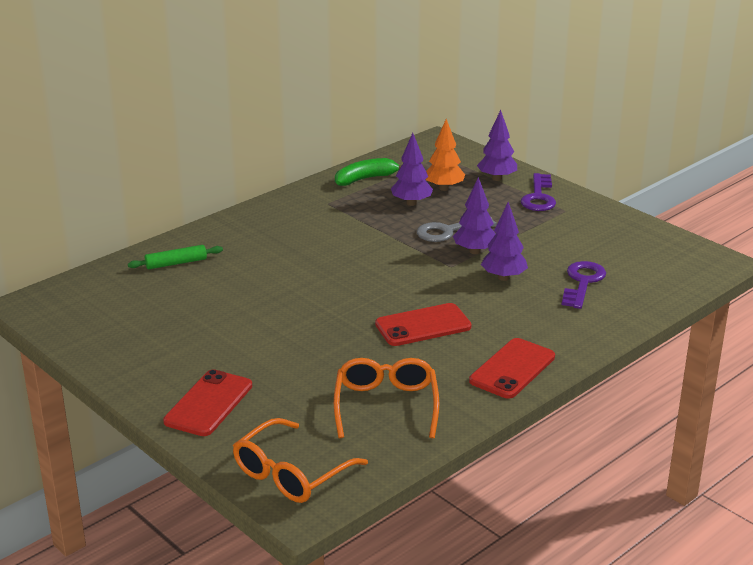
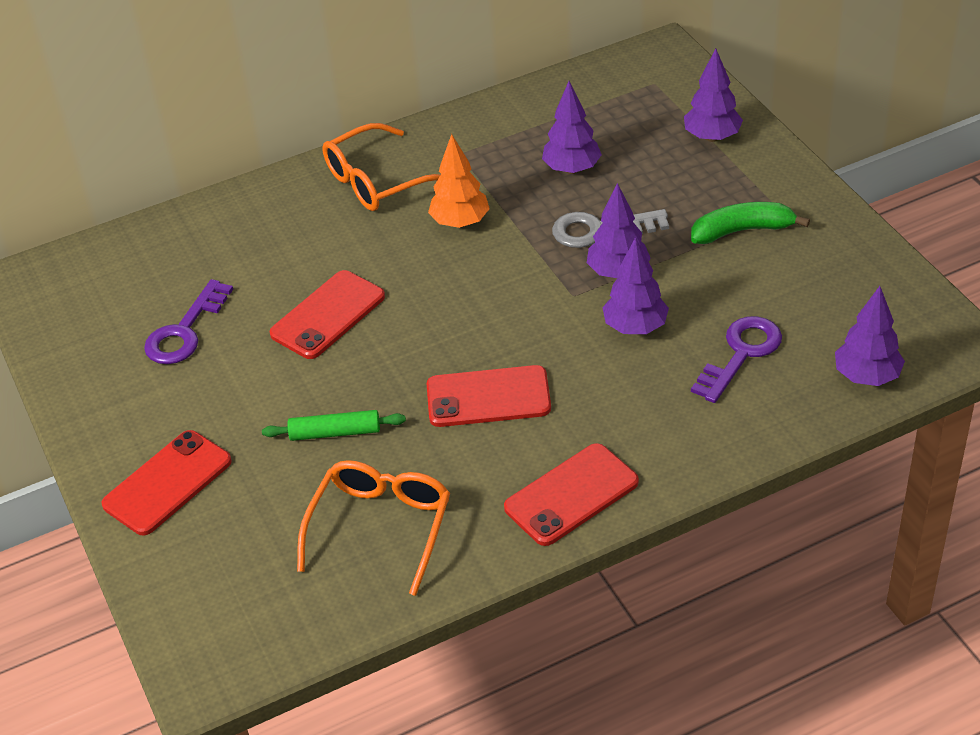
camera: 20 degrees right, 15 degrees up
(176, 263) = (223, 236): green rolling pin -> green rolling pin (335, 432)
(280, 296) = (328, 315): none -> red phone
(291, 474) = (217, 617): orange glasses -> orange glasses (376, 181)
(365, 179) = (529, 114): green banana -> green banana (742, 231)
(444, 188) = (629, 146): orange tree -> orange tree (460, 222)
(538, 197) = (755, 182): purple key -> purple key (184, 331)
(670, 284) = (866, 377): none -> purple tree

